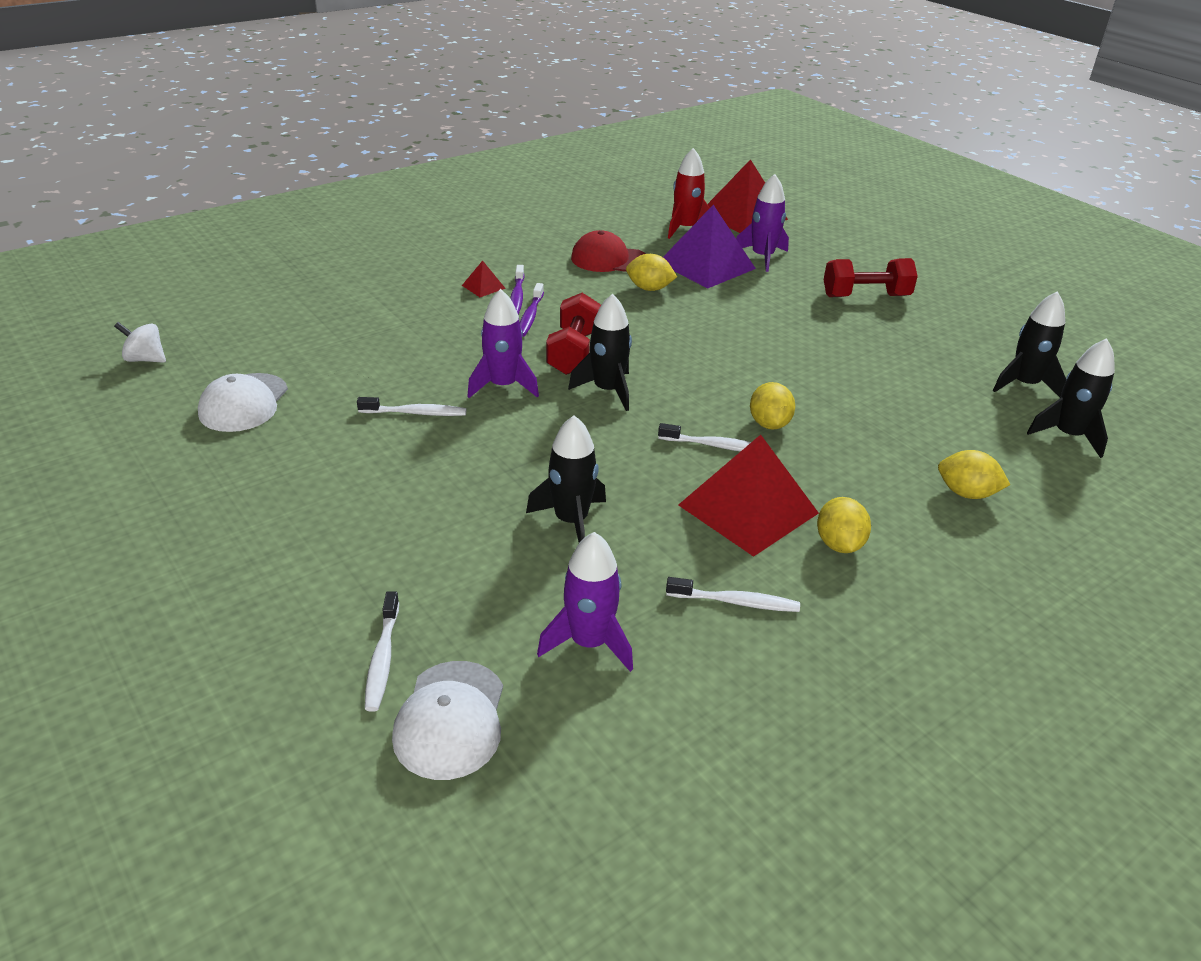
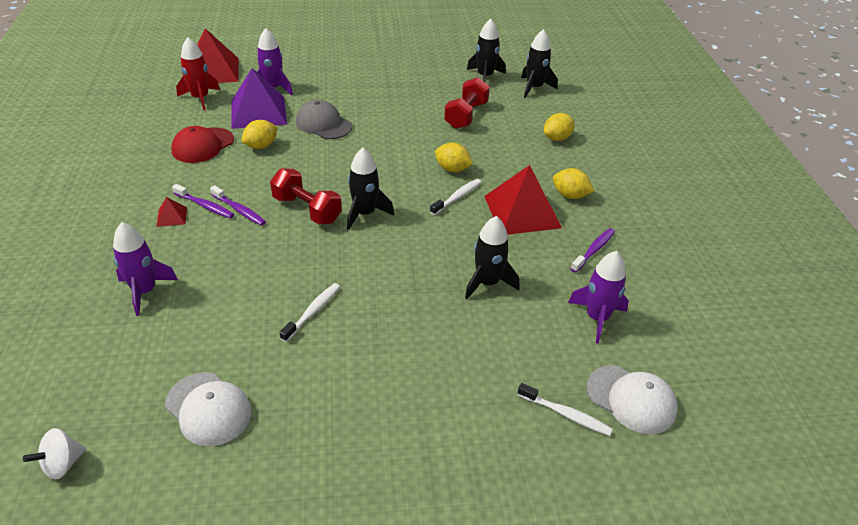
camera: 60 degrees left, 5 degrees up
(503, 386) = (317, 257): purple rocket -> purple rocket (145, 291)
(736, 602) = (594, 250): white toothbrush -> purple toothbrush
(739, 309) = (323, 124): none -> grey cap
(865, 296) = (357, 77): red dumbbell -> red dumbbell (466, 115)

